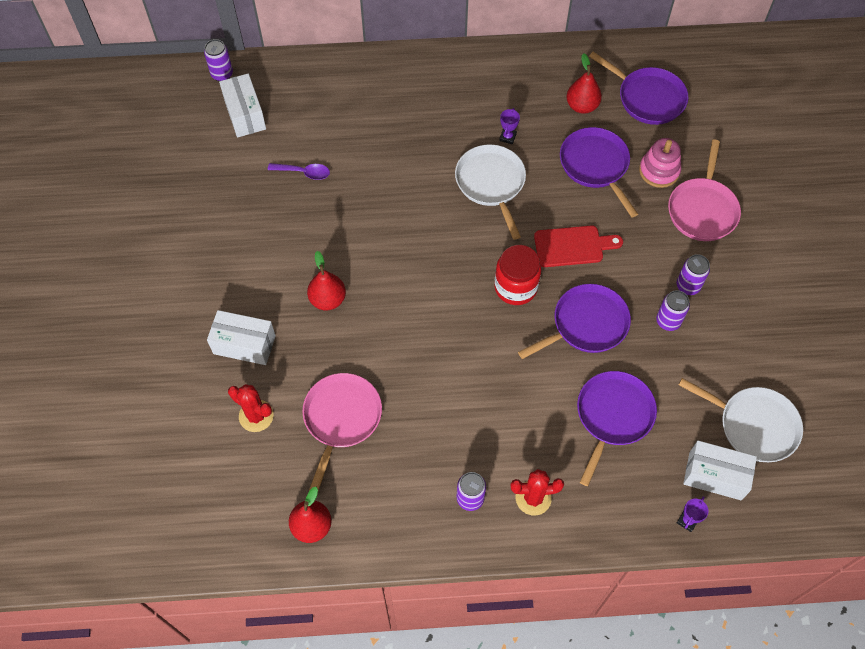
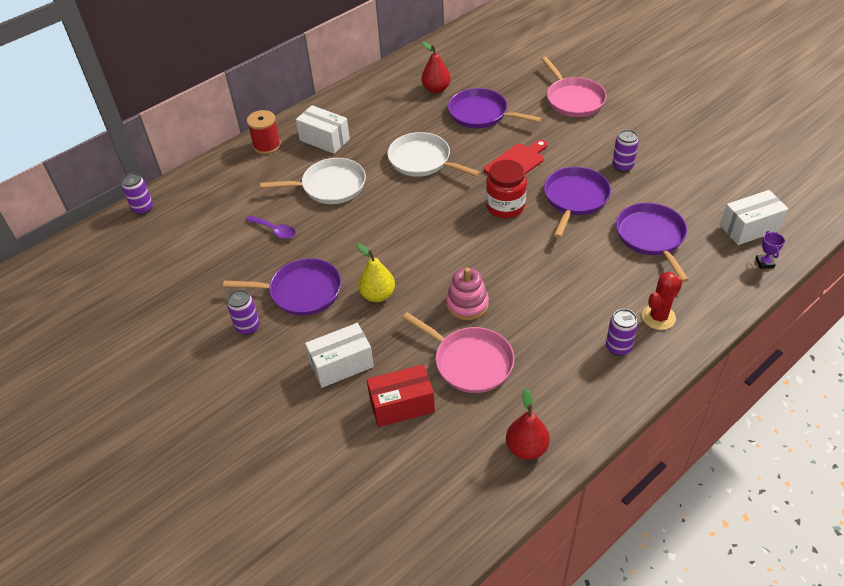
camera: 35 degrees left, 15 degrees down
(245, 114) = (188, 222): white box -> white box (324, 139)
(256, 416) = (402, 405): red cactus -> red box
(304, 172) = (275, 230): purple spoon -> purple spoon turned 60 degrees clockwise
(327, 299) = (377, 295): red pear -> yellow pear
(341, 418) = (470, 362): pink pan -> pink pan turned 150 degrees clockwise
(373, 72) = (267, 145): none -> red spool
(507, 137) = (405, 130): purple trophy -> none
(648, 98) = (474, 64): purple pan -> purple pan (302, 291)
(659, 171) = (524, 95): pink stacking toy -> pink stacking toy (467, 304)
(688, 286) = (612, 141): purple can -> purple can (248, 327)
(754, 425) = (737, 187): white pan -> white pan (330, 186)

